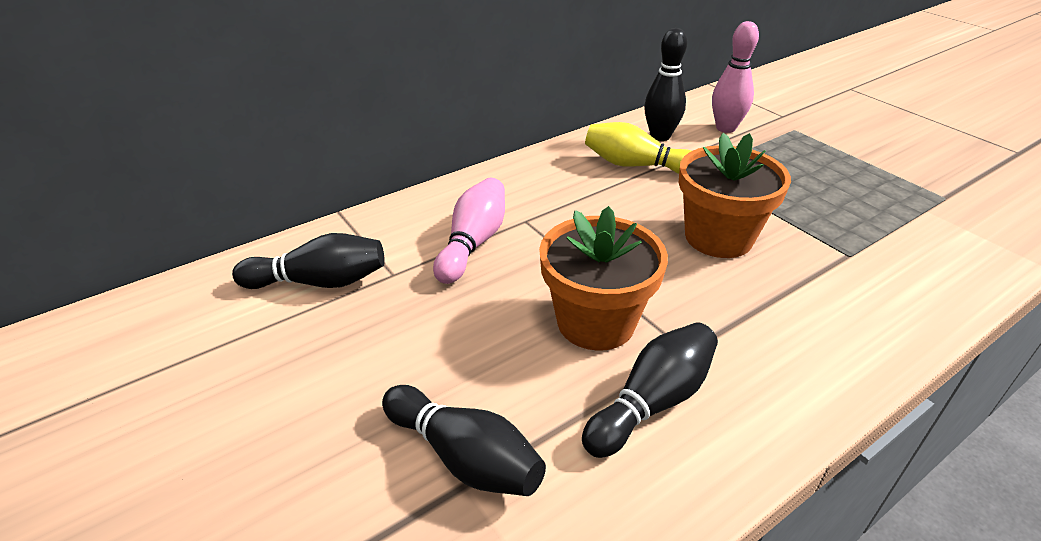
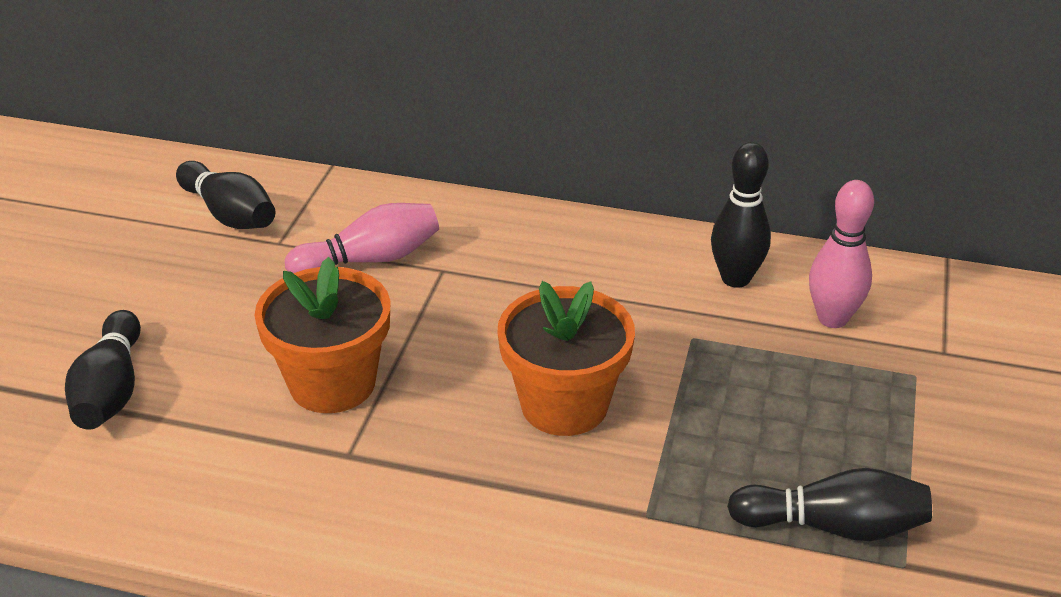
camera: 50 degrees right, 0 degrees up
(636, 165) = (642, 290): yellow bowling pin -> none
(651, 402) = (258, 460): black bowling pin -> black bowling pin (833, 526)

